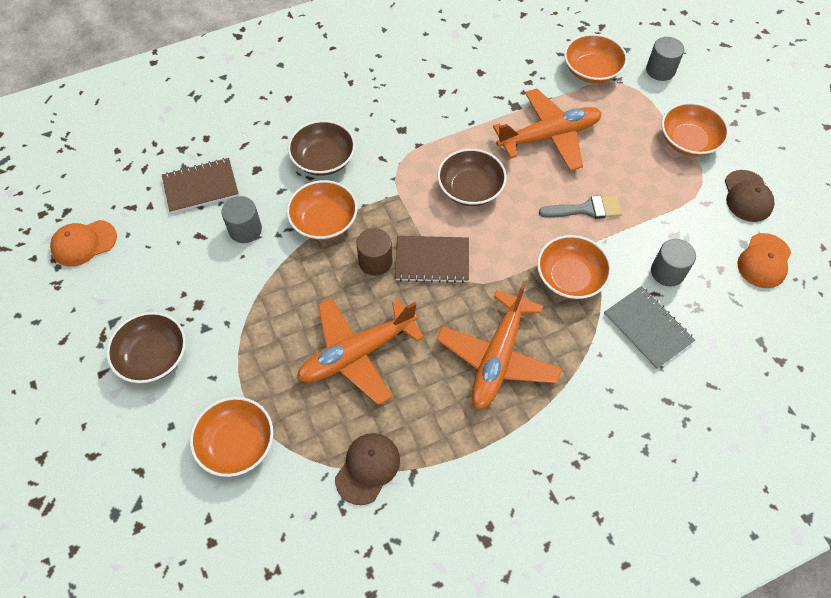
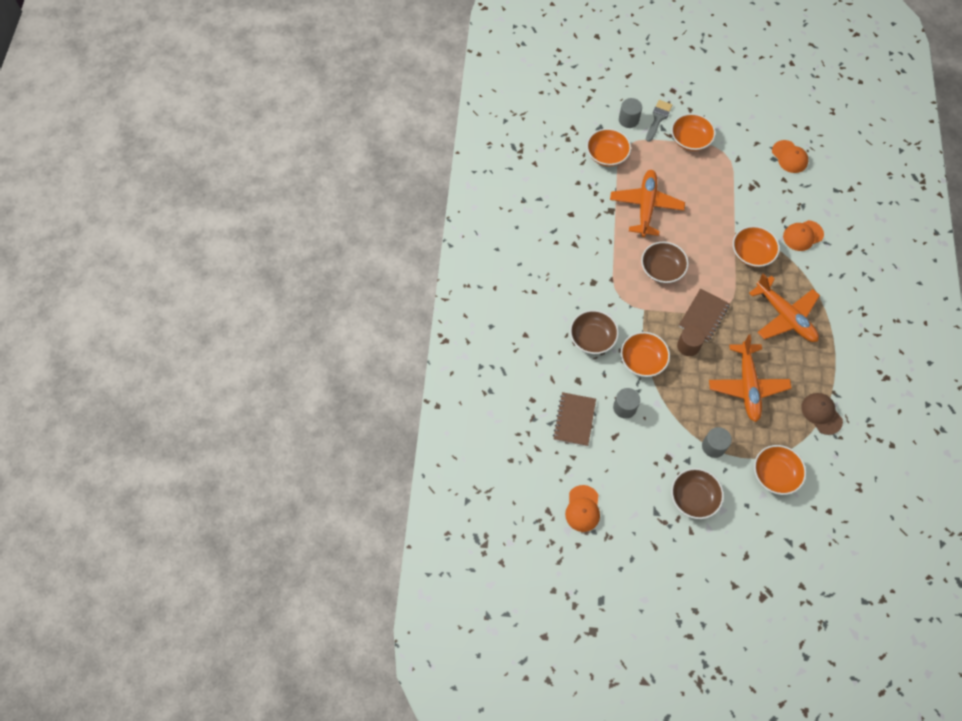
camera: 60 degrees left, 5 degrees up
(586, 209) = (710, 218): grey brush -> grey brush (658, 118)
(647, 328) = (803, 235): grey notebook -> orange cap
(667, 272) = (773, 205): grey cylinder -> grey cylinder (713, 446)
(747, 196) = (744, 137): brown cap -> none

